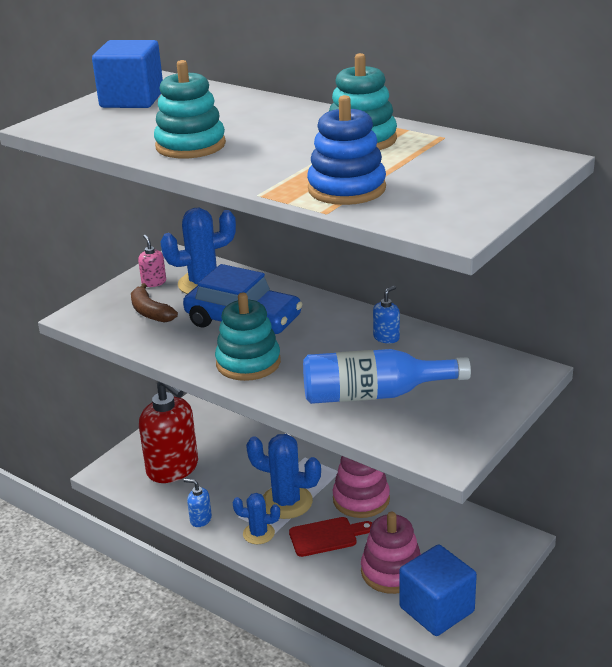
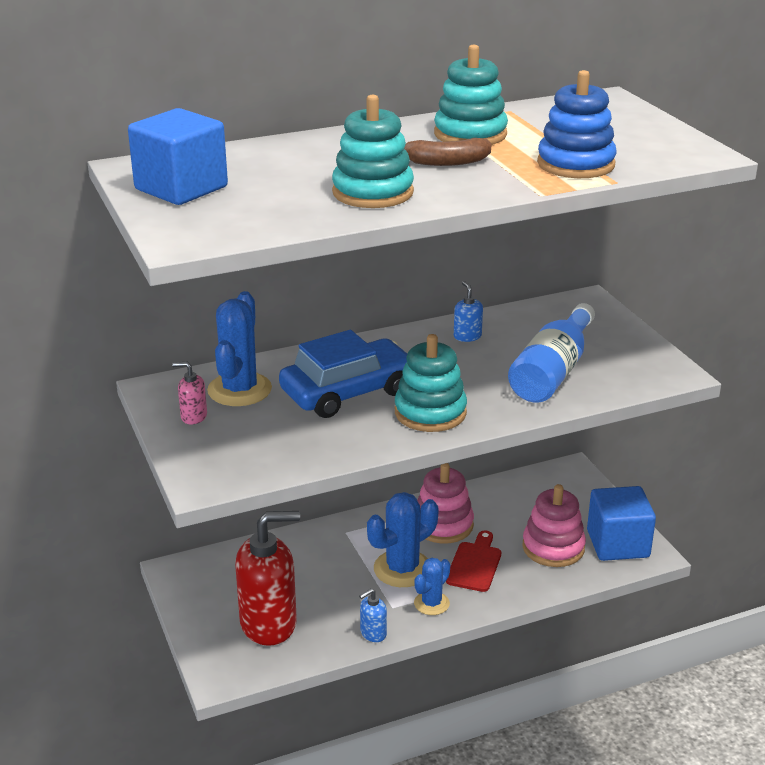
camera: 60 degrees left, 0 degrees up
(150, 312) = (258, 436): brown banana -> brown banana (446, 162)

